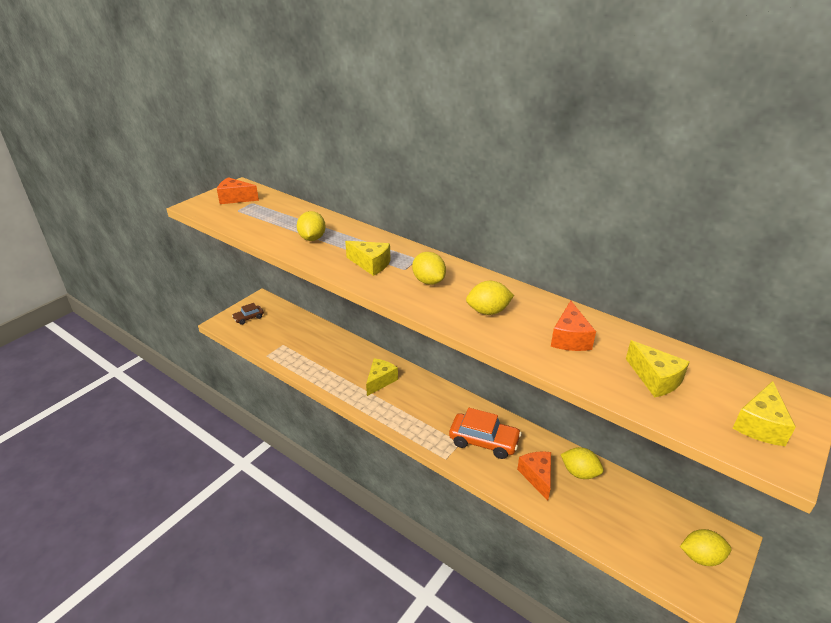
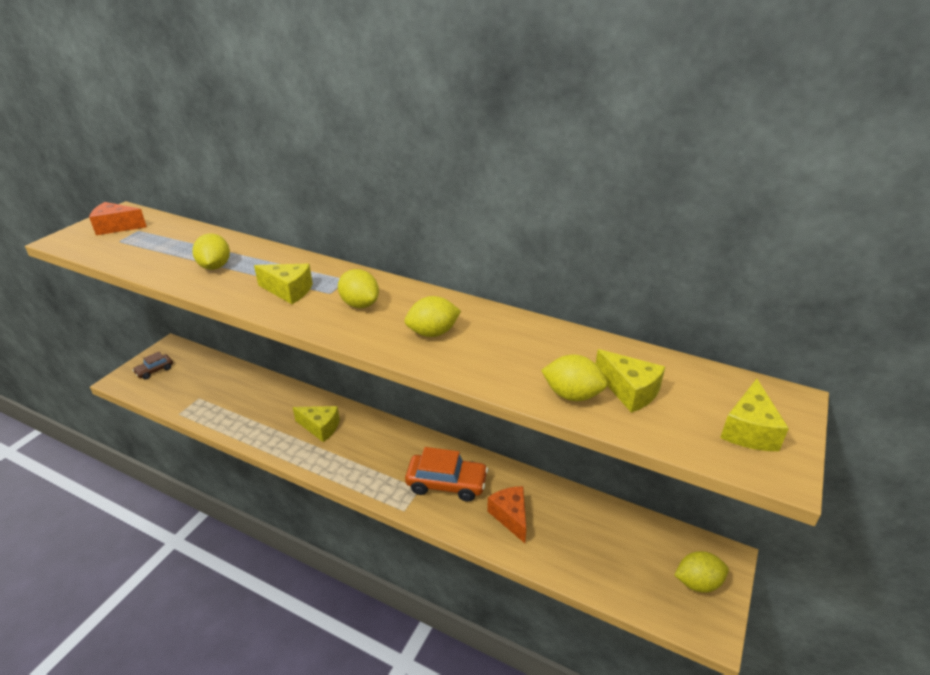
camera: 10 degrees left, 0 degrees up
(380, 381) = (320, 428): yellow cheese -> yellow cheese turned 90 degrees clockwise
(569, 338) = (529, 354): orange cheese -> none
(579, 472) = (557, 505): yellow lemon -> yellow lemon (572, 395)

